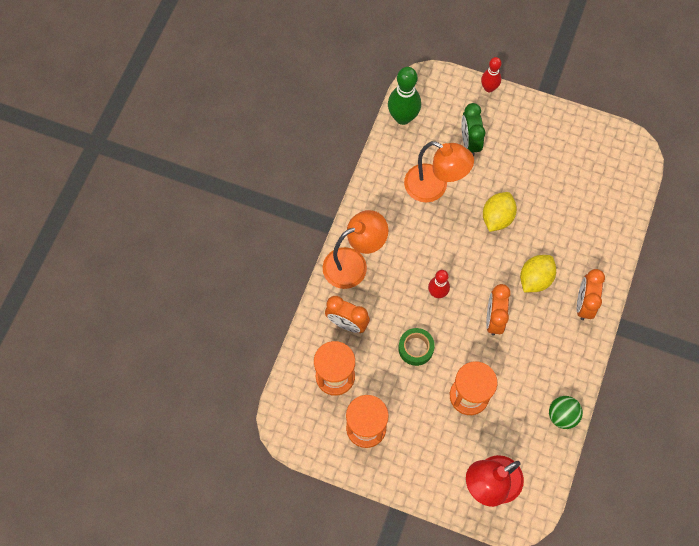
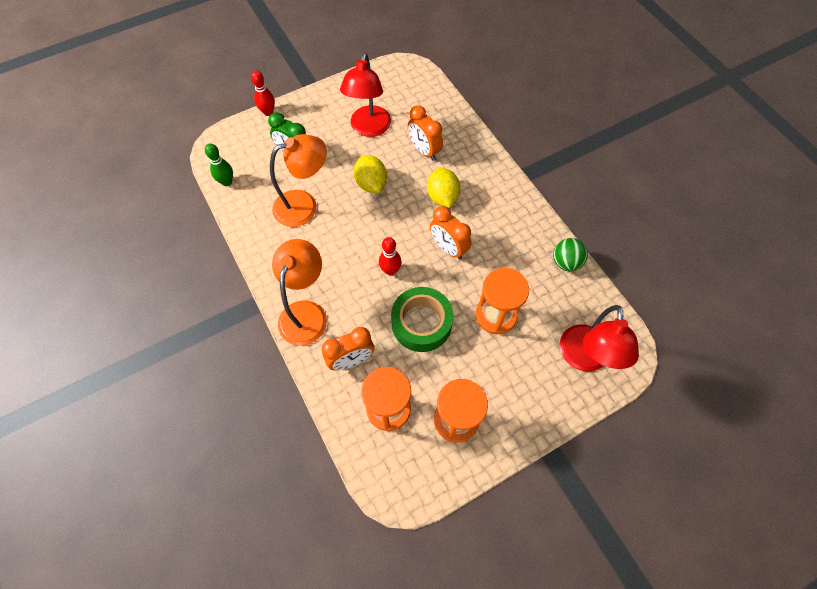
camera: 50 degrees left, 5 degrees down
(403, 117) = (227, 182): green bowling pin -> green bowling pin, size x0.61
(415, 348) = (421, 323): green tape -> green tape, size x1.60
(546, 173) = (369, 128): none -> red lamp
(583, 304) = (490, 182): orange clock -> orange clock (424, 151)

